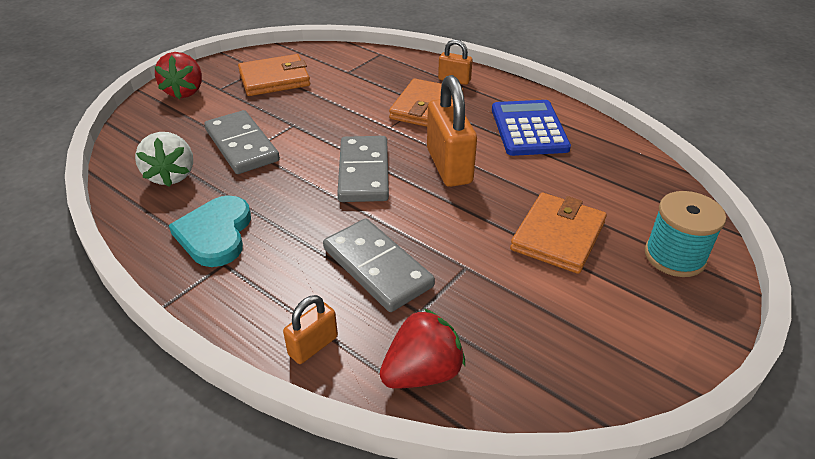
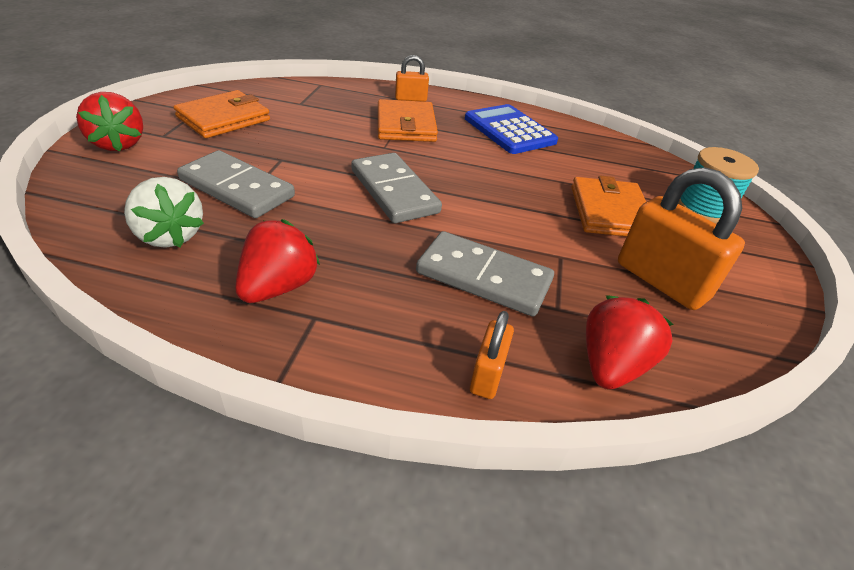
camera: 30 degrees left, 0 degrees up
(215, 234) = (278, 287): turquoise heart -> red strawberry
(449, 166) = (469, 171): orange padlock -> orange padlock (661, 281)

